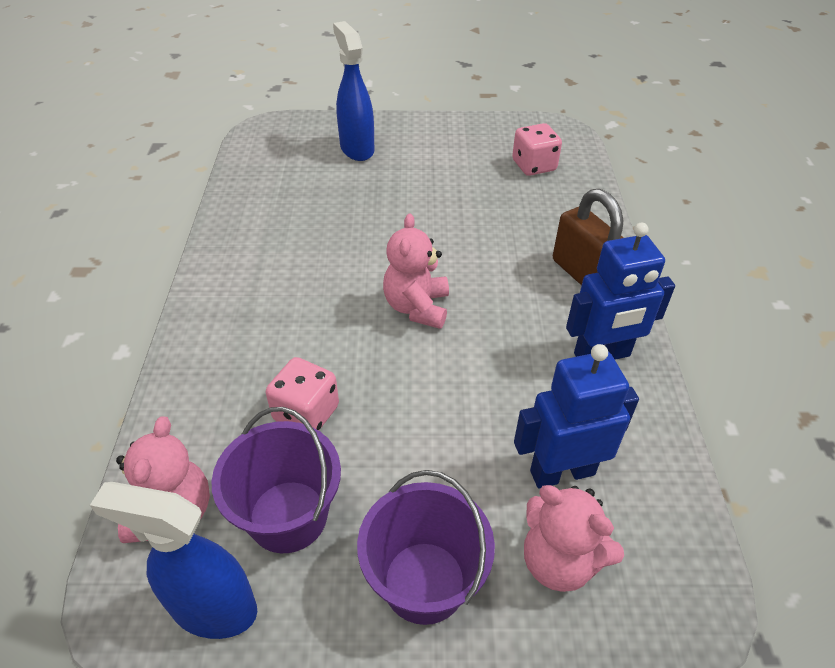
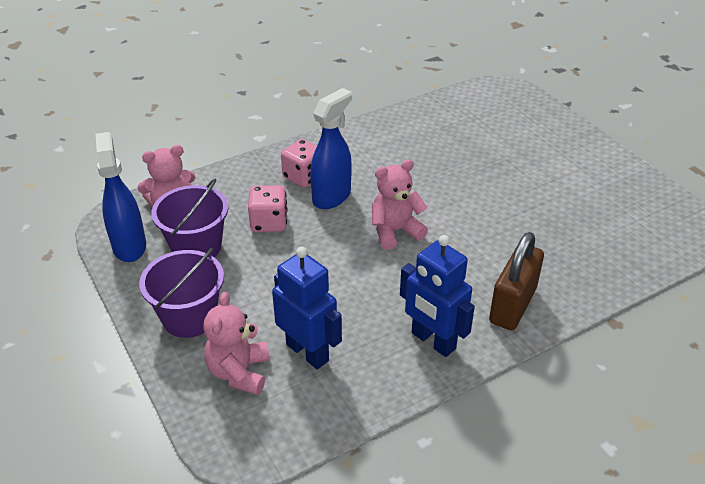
camera: 60 degrees right, 5 degrees down
(357, 149) = (531, 135): blue spray bottle -> blue spray bottle (332, 197)
(534, 166) = (623, 231): pink dice -> pink dice (304, 177)

